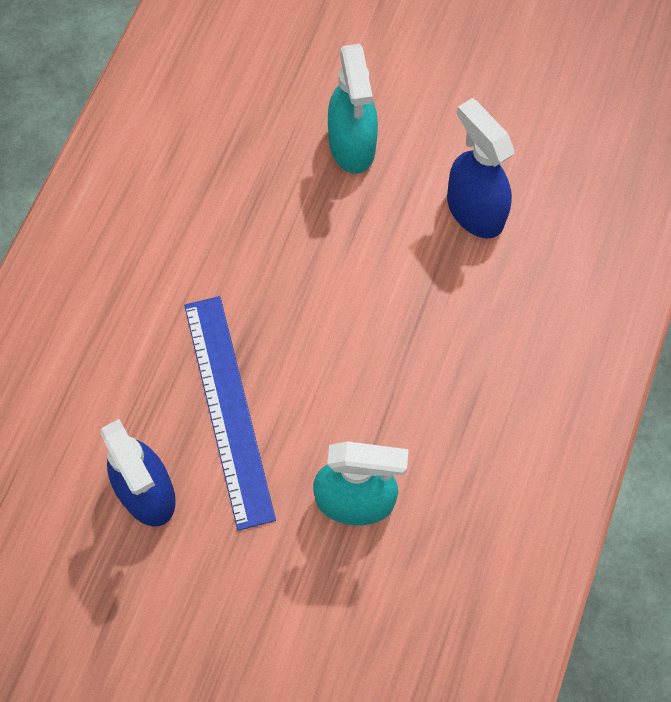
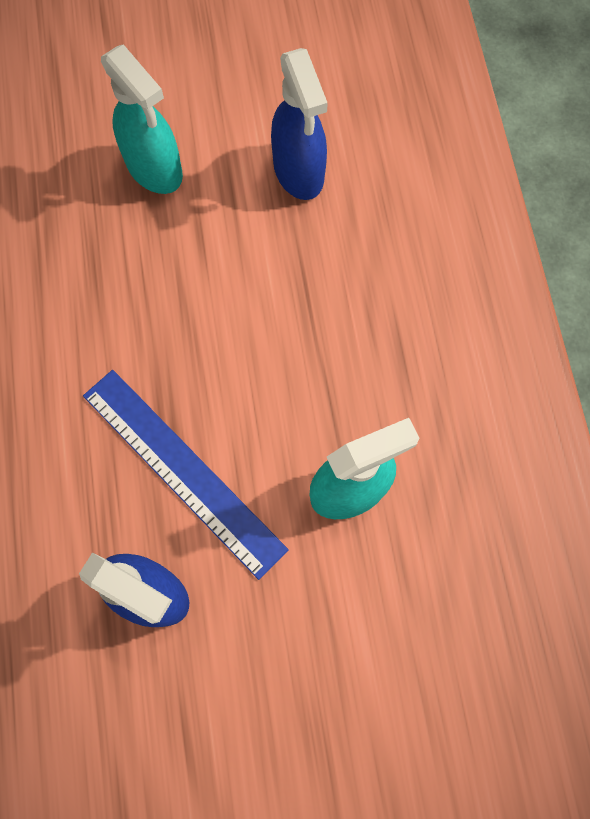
camera: 30 degrees left, 5 degrees up
(474, 210) = (299, 172): blue spray bottle -> blue spray bottle turned 135 degrees counterclockwise

